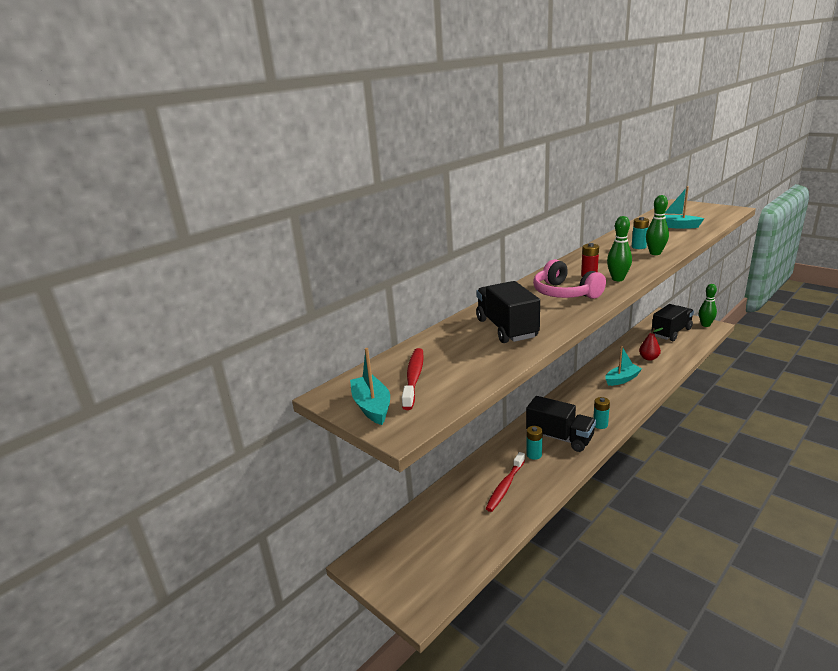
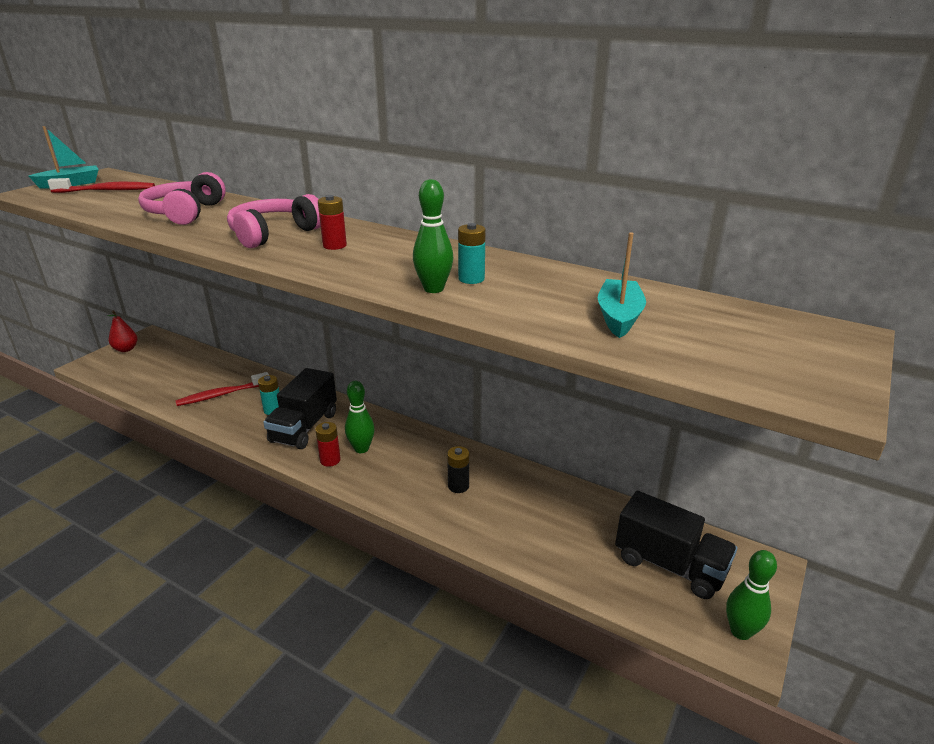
camera: 75 degrees right, 5 degrees up
(505, 486) = (222, 394): red toothbrush -> red toothbrush turned 45 degrees counterclockwise
(506, 328) = (185, 213): black truck -> pink headphones
(600, 424) = (330, 460): turquoise battery -> red battery
(618, 279) = (314, 260): green bowling pin -> green bowling pin (361, 449)
(622, 379) = (458, 486): turquoise boat -> black battery
(648, 358) = (541, 522): red pear -> red pear (126, 349)

